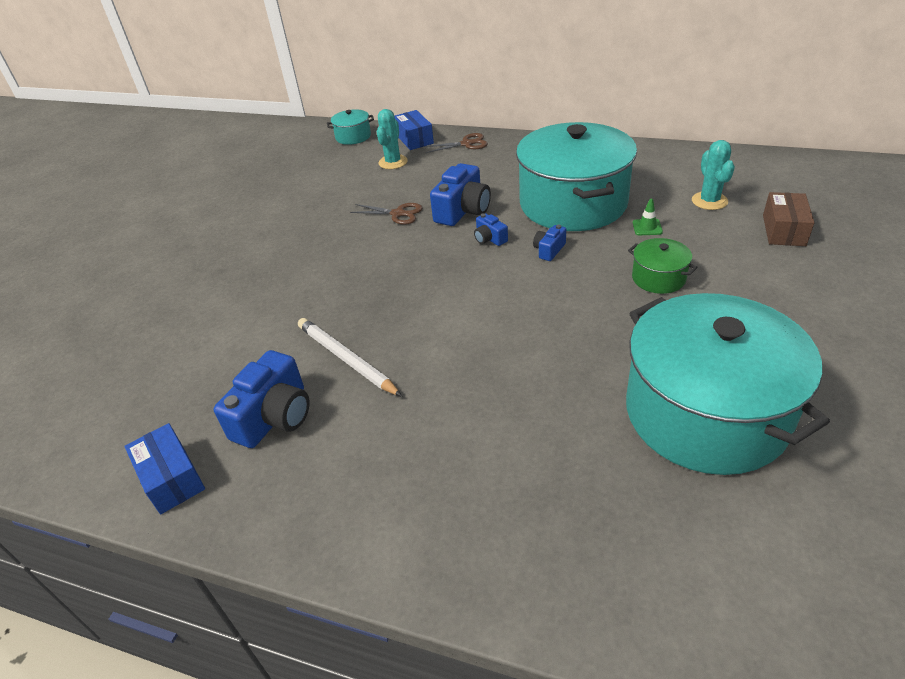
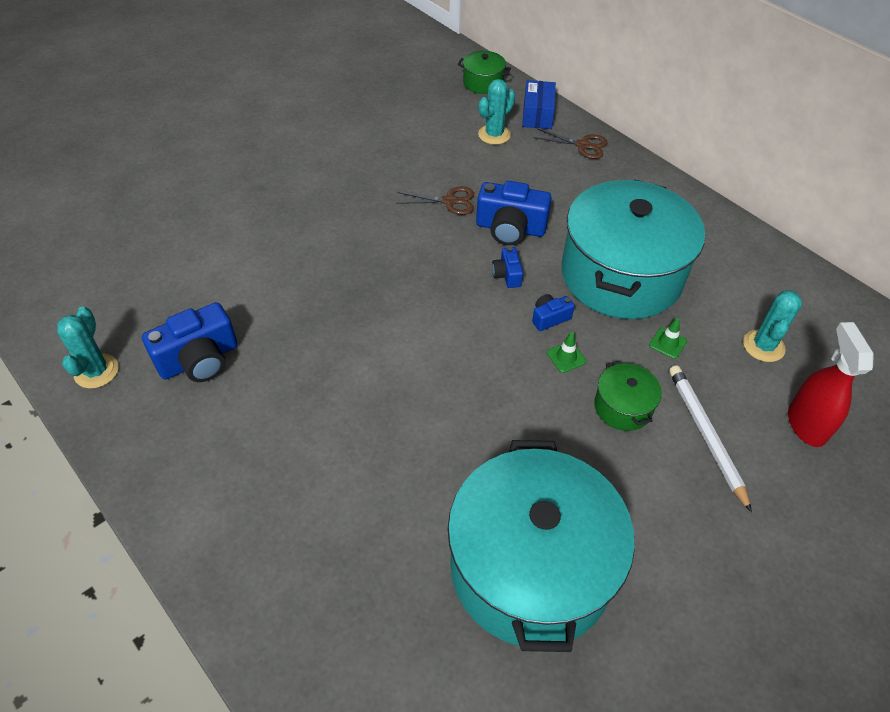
camera: 25 degrees right, 10 degrees up
(172, 478) = (96, 371): blue box -> turquoise cactus
(346, 359) = (289, 336): white pencil -> white pencil (705, 435)
(353, 137) = (483, 83): turquoise pot -> green pot
(398, 214) = (449, 201): brown scissors -> brown scissors turned 45 degrees counterclockwise
(463, 211) = (510, 228): blue camera -> blue camera turned 45 degrees clockwise
(586, 268) = (566, 357): none -> green traffic cone
(784, 230) = (806, 424): brown box -> red spray bottle

